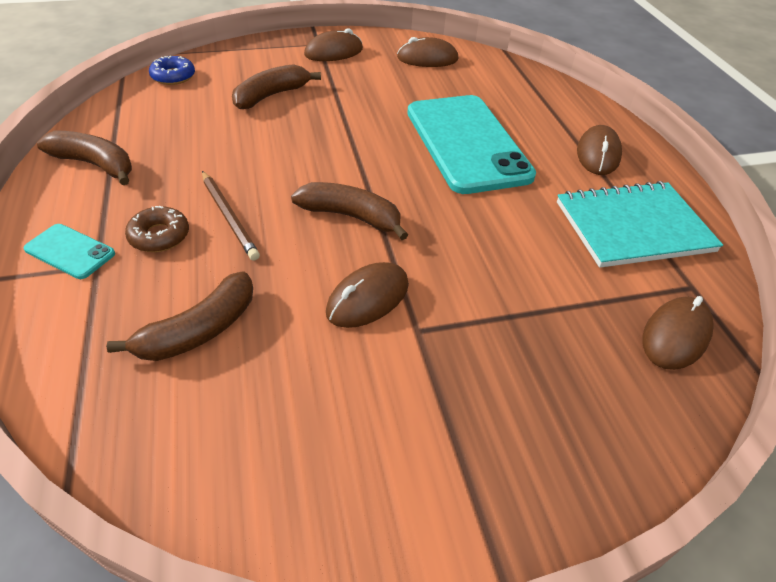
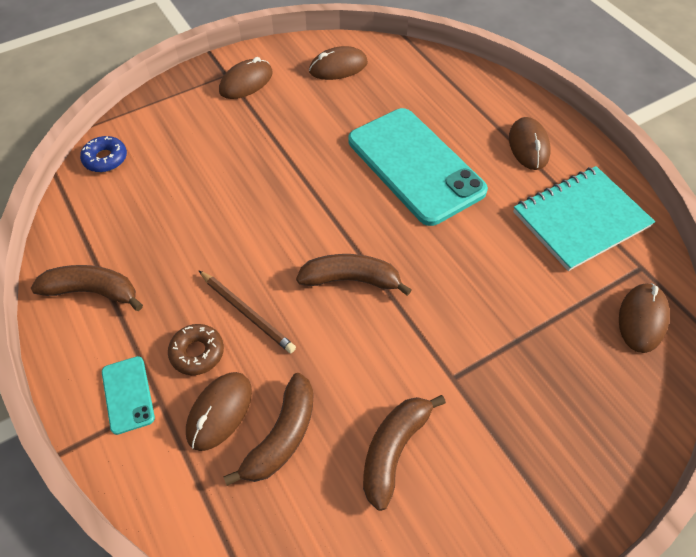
camera: 15 degrees left, 10 degrees up
(70, 251) = (128, 394): turquoise phone -> turquoise phone turned 60 degrees clockwise
(271, 96) = (214, 157): brown banana -> brown banana (394, 450)
(368, 298) = (401, 360): brown mouse -> brown mouse (220, 412)

